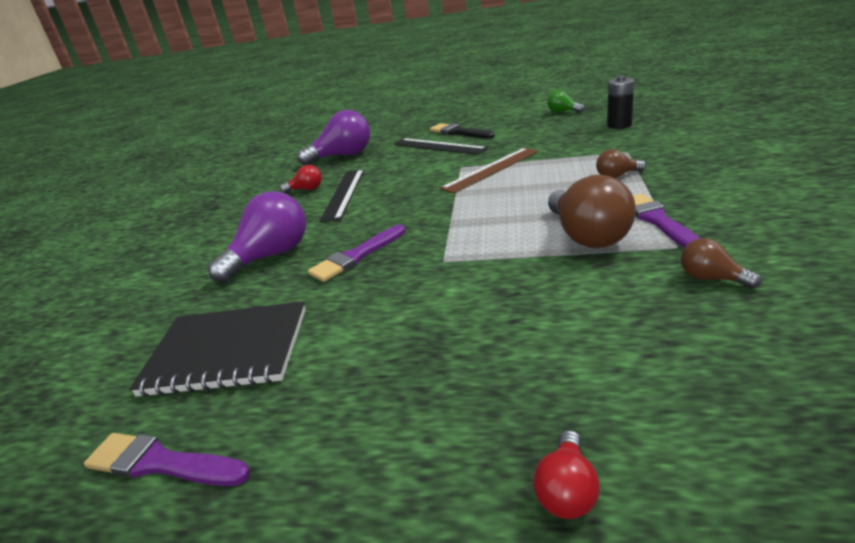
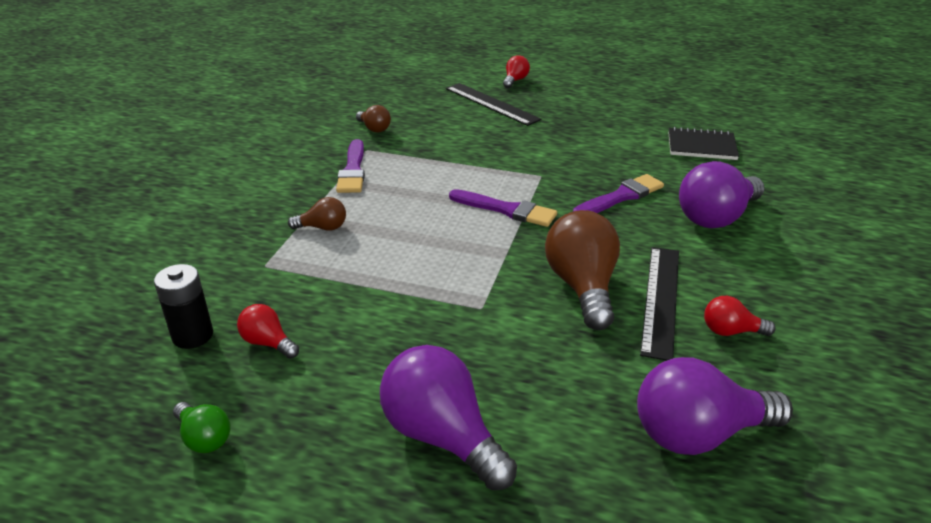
camera: 175 degrees left, 5 degrees up
(161, 463) = (702, 108): purple brush -> purple brush (506, 210)
(227, 351) = (701, 146): black notebook -> black notebook, size x0.66
(438, 146) = (498, 390): black ruler -> black ruler (491, 104)
(459, 132) = (442, 436): black brush -> purple light bulb
(491, 169) = (444, 286): brown ruler -> none
(573, 132) = (268, 343): none -> red light bulb
(587, 236) = (416, 170): brown light bulb -> brown light bulb (582, 287)

